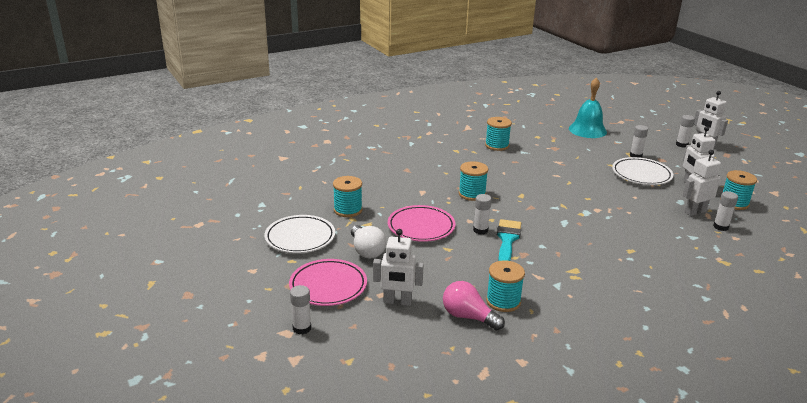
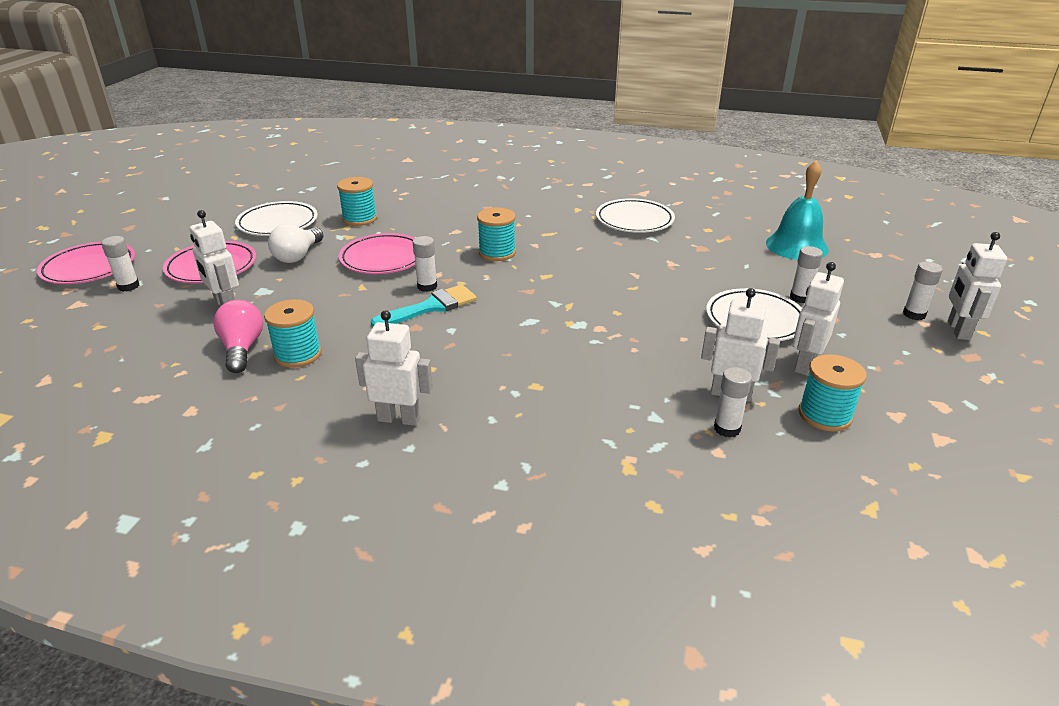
camera: 45 degrees right, 5 degrees up
(236, 335) = (89, 268): none -> pink plate
(497, 145) = (634, 220): turquoise spool -> white plate
(615, 299) = (399, 418): none -> white robot

